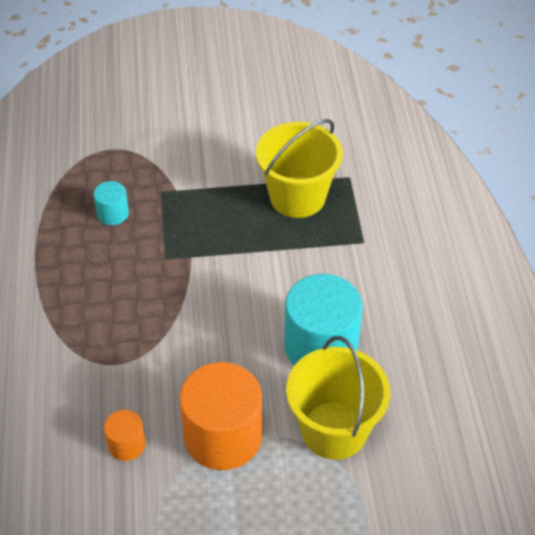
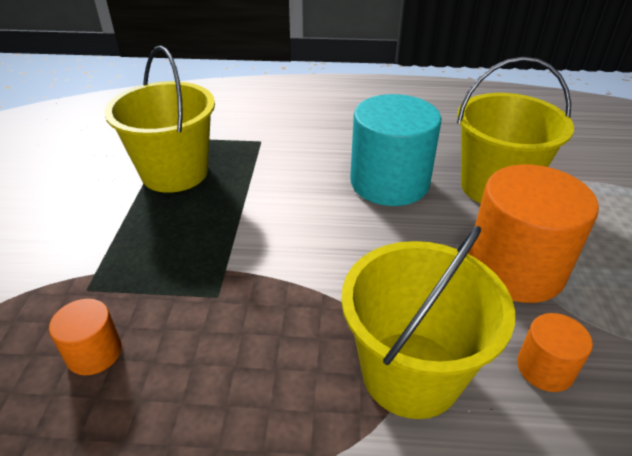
camera: 80 degrees left, 10 degrees down
(113, 213) = (94, 353): turquoise cylinder -> orange cylinder
(115, 369) = (411, 373): none -> yellow bucket

